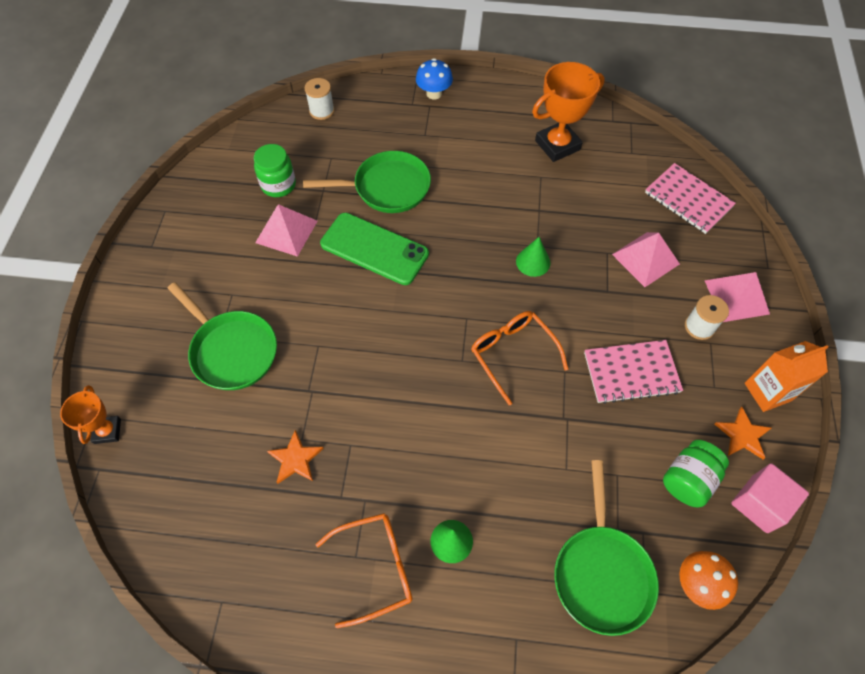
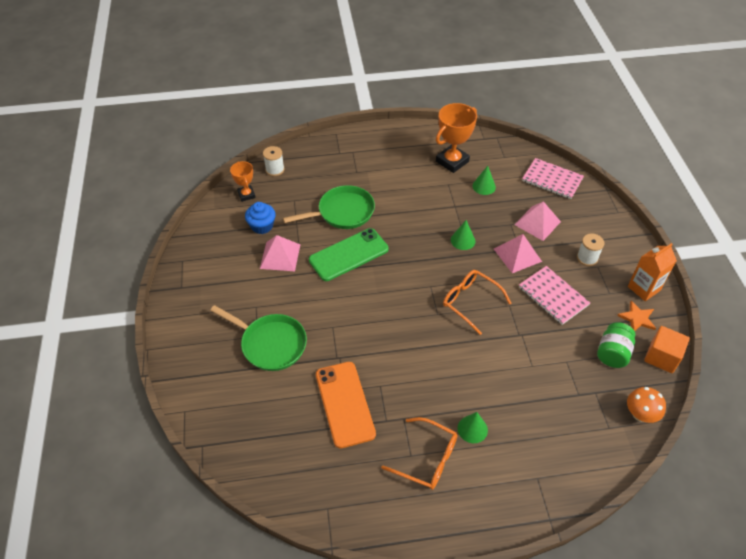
camera: 15 degrees left, 10 degrees down
(107, 431) = (198, 419): orange trophy -> orange trophy (246, 195)
(278, 185) = (262, 226): green jar -> blue cupcake
(295, 459) = (345, 404): orange star -> orange phone
(374, 249) = (349, 255): green phone -> green phone turned 45 degrees counterclockwise
(375, 568) = (427, 459): orange glasses -> orange glasses turned 60 degrees clockwise
(434, 93) = (352, 143): blue mushroom -> none
(589, 190) = (484, 186): none -> green cone
(602, 572) = (577, 423): green pan -> none
(631, 372) = (553, 296): pink notebook -> pink notebook turned 75 degrees clockwise
(736, 297) = (604, 234): pink pyramid -> pink pyramid (517, 255)
(759, 504) = (661, 357): pink cube -> orange cube

